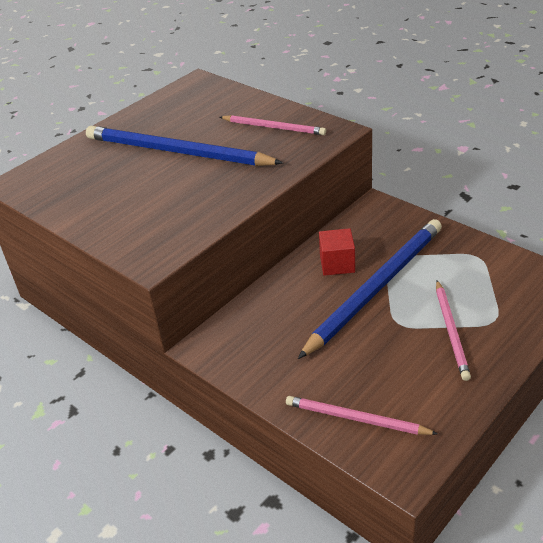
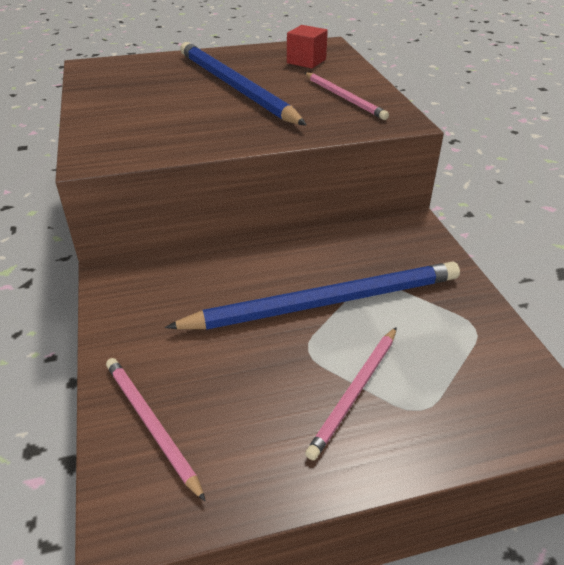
camera: 30 degrees right, 0 degrees up
(337, 264) = (313, 260): red cube -> red cube (306, 61)

